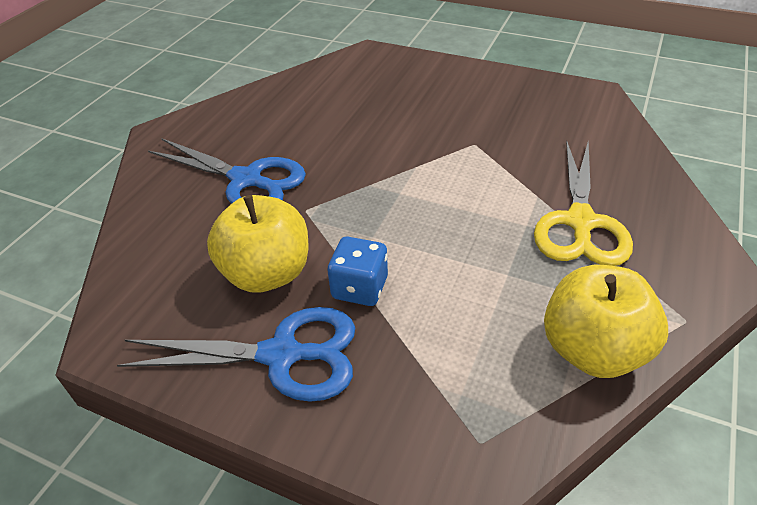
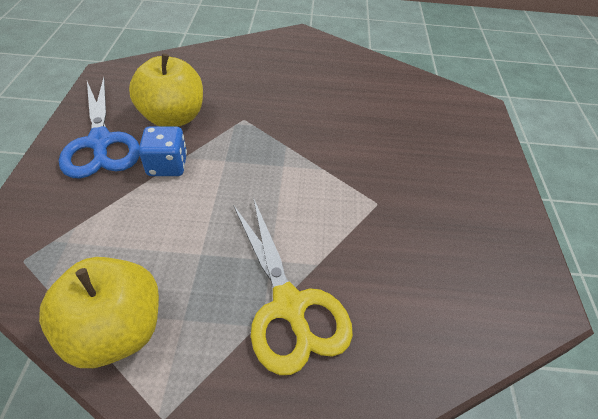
camera: 65 degrees right, 5 degrees up
(246, 180) = (266, 84): blue scissors -> none
(580, 222) = (289, 306): yellow scissors -> yellow scissors turned 105 degrees counterclockwise

